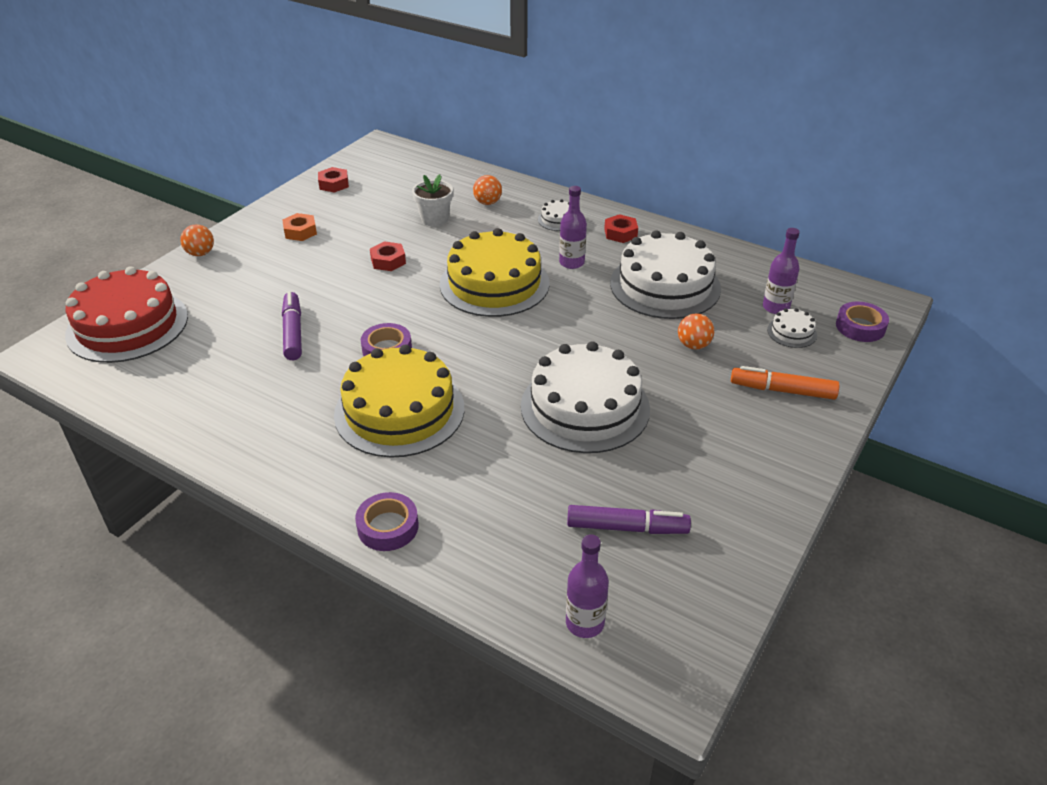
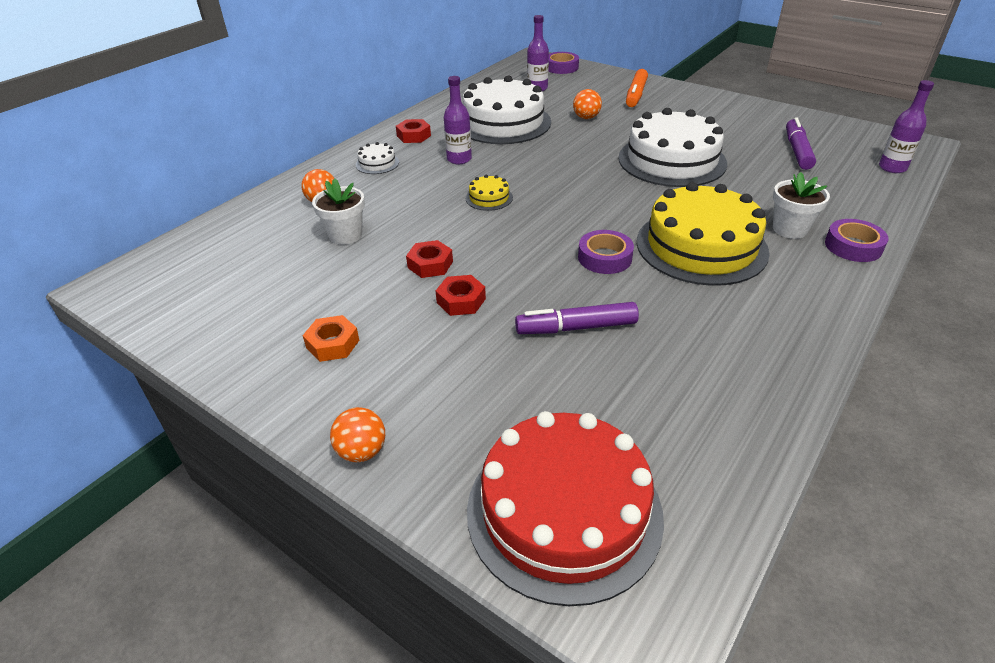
camera: 85 degrees left, 0 degrees up
(334, 184) = (205, 322): red nut -> red nut (461, 301)
(426, 481) = (790, 229): none -> white flower pot
(494, 283) = (489, 198): yellow cake -> yellow cake, size x0.41
(792, 332) = (568, 86): white cake -> none

